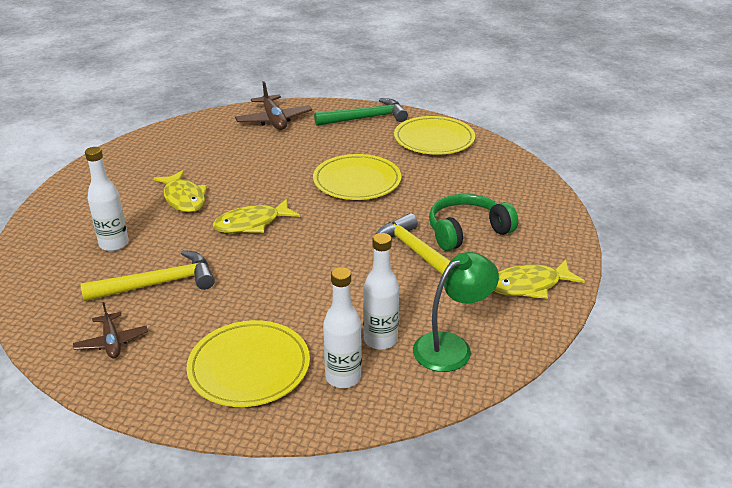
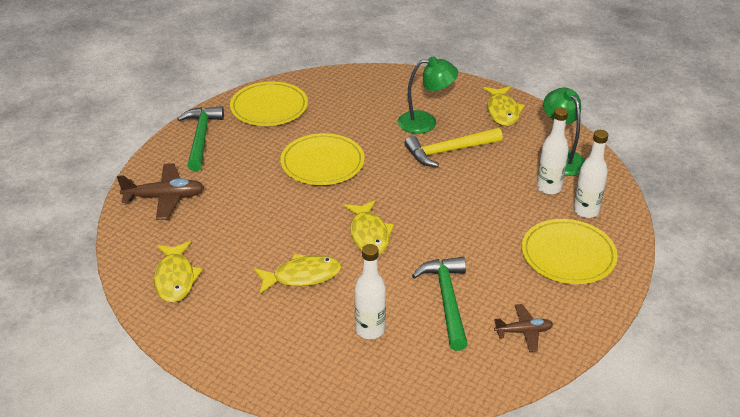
camera: 75 degrees left, 5 degrees up
(158, 284) = (447, 300): yellow hammer -> green hammer
(173, 144) = (175, 278): none -> yellow fish
(467, 231) = (425, 122): green headphones -> green lamp

